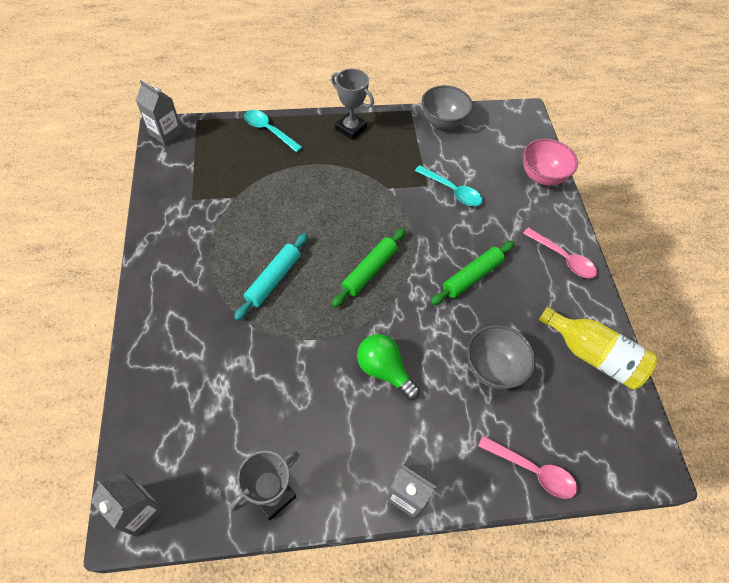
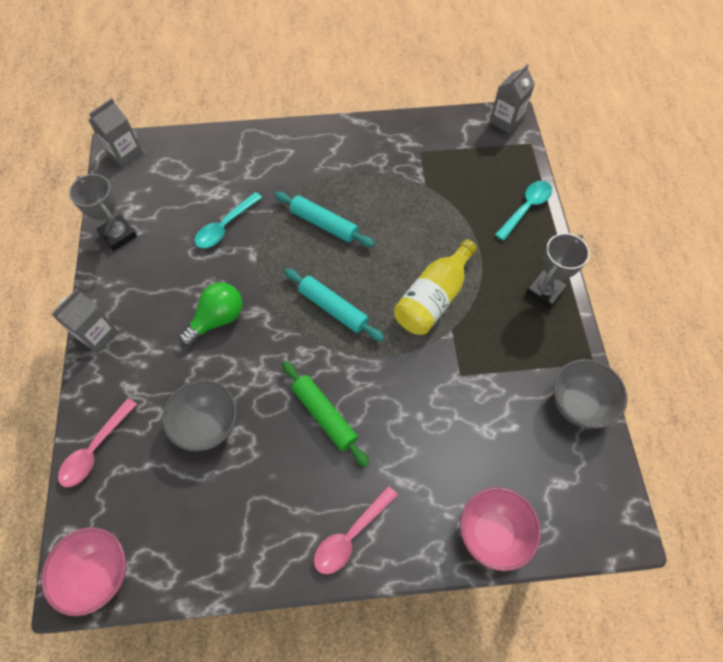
camera: 95 degrees right, 5 degrees up
(369, 271) = (333, 308): green rolling pin -> turquoise rolling pin
(452, 191) = (454, 405): turquoise spoon -> turquoise spoon (225, 226)
(593, 355) = (211, 545): yellow bottle -> yellow bottle (433, 298)
(637, 445) = (99, 573): none -> pink bowl

